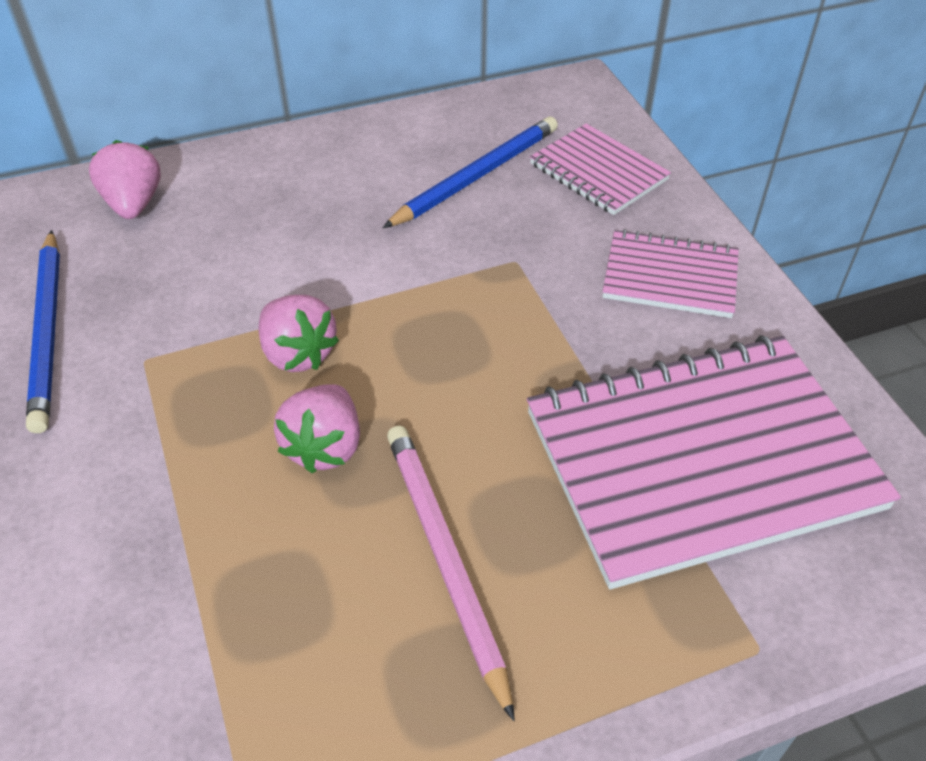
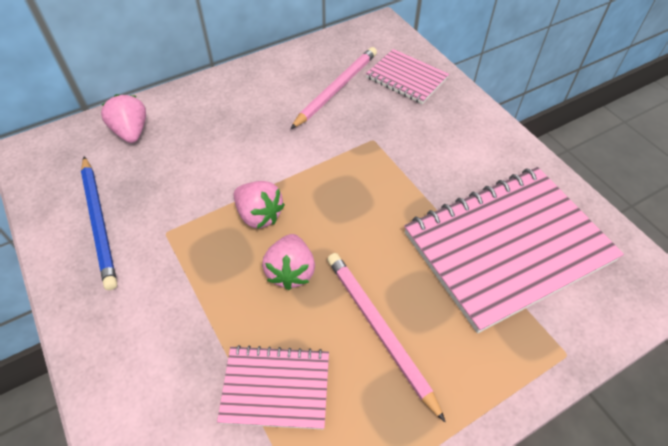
camera: 10 degrees left, 5 degrees up
(476, 176) = (336, 89): blue pencil -> pink pencil
(670, 277) = (463, 138): pink notebook -> pink notebook (276, 388)

